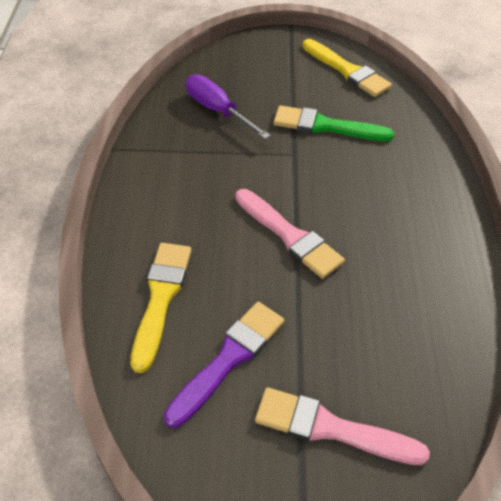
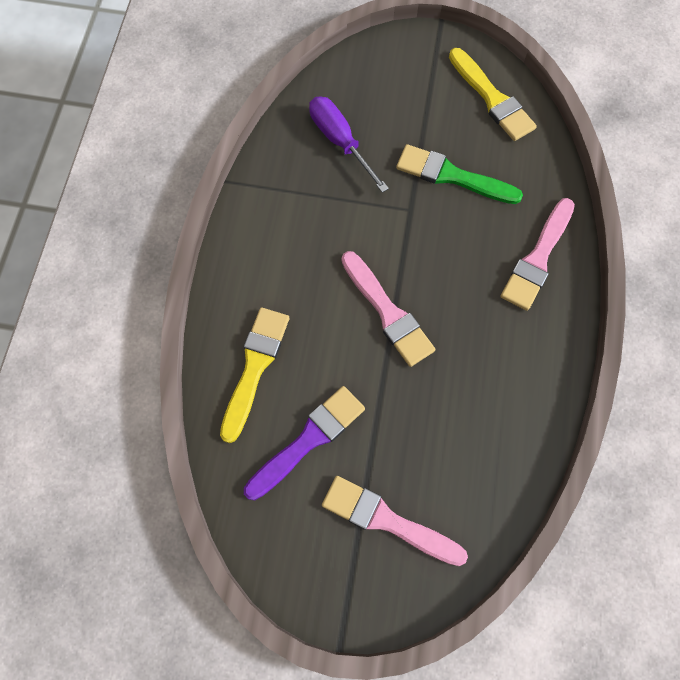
camera: 10 degrees right, 20 degrees up
(421, 179) = (537, 258): none -> pink brush

